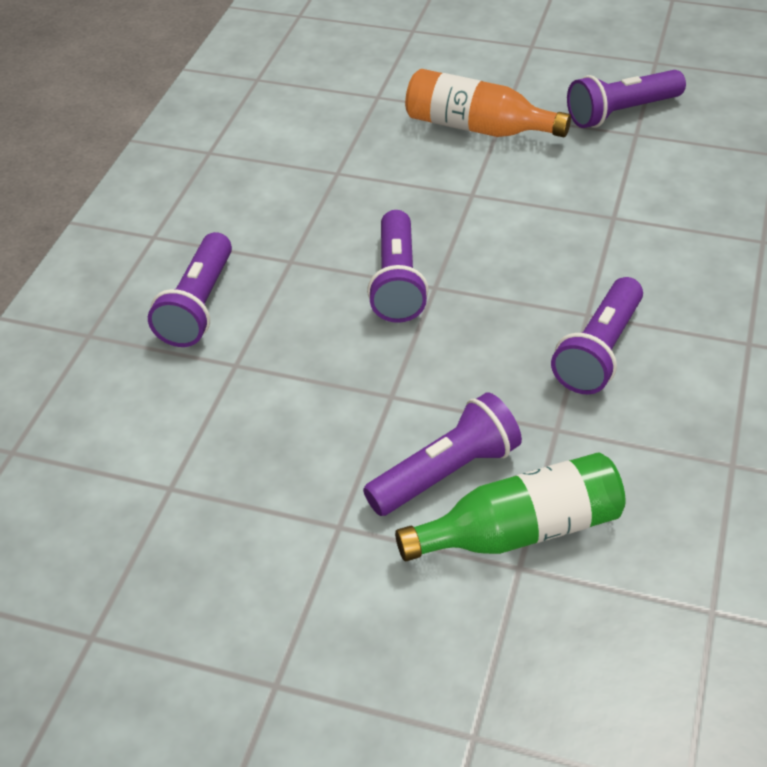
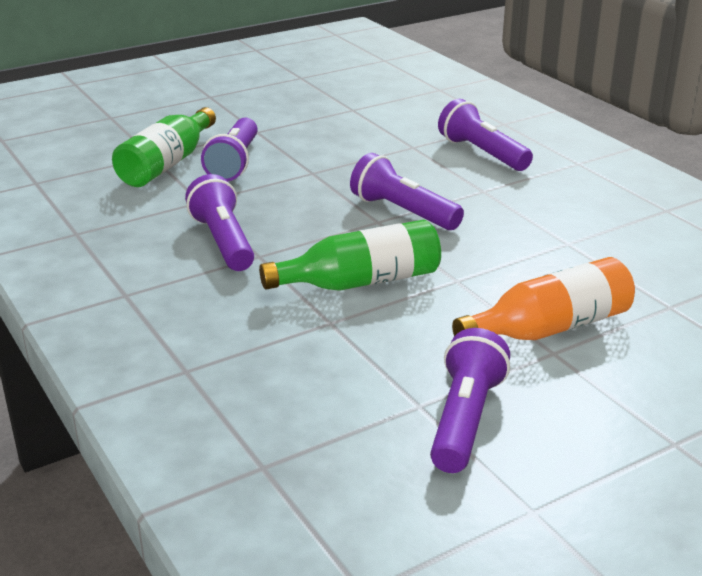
camera: 130 degrees right, 15 degrees down
(543, 235) = (360, 282): none -> green bottle

